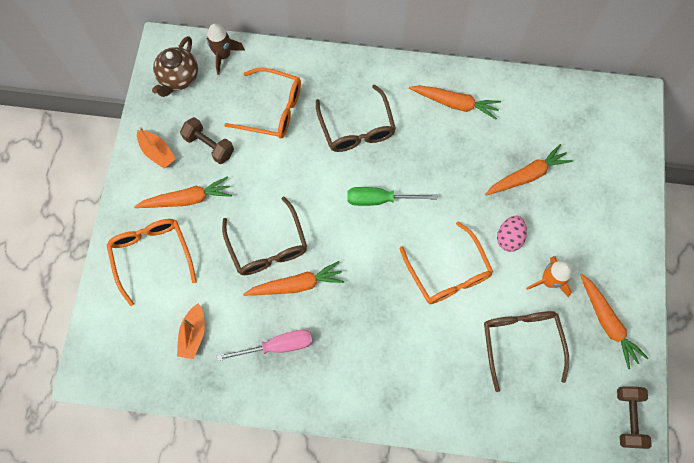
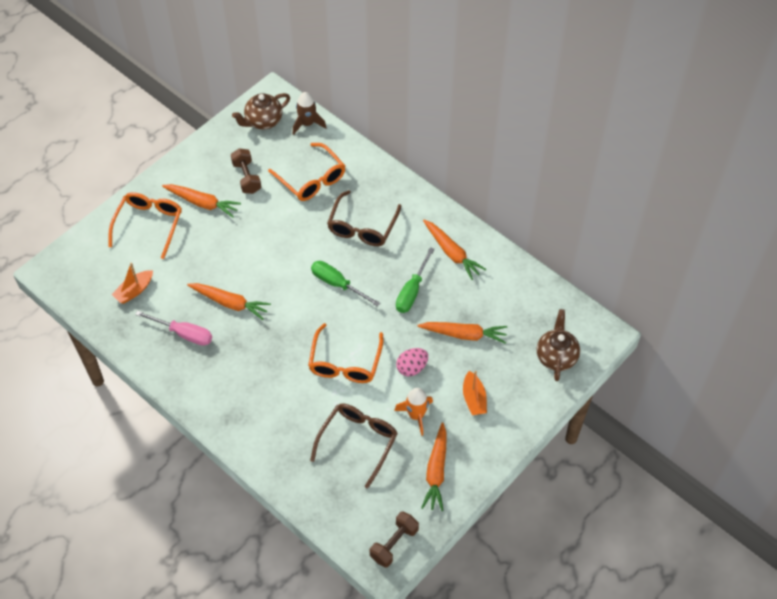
camera: 35 degrees right, 15 degrees down
(157, 152) = (208, 161): orange boat -> orange boat (474, 399)
(268, 246) = (231, 266): brown glasses -> none
(450, 163) = (412, 291): none -> green screwdriver
(616, 145) = (556, 356): none -> brown teapot

